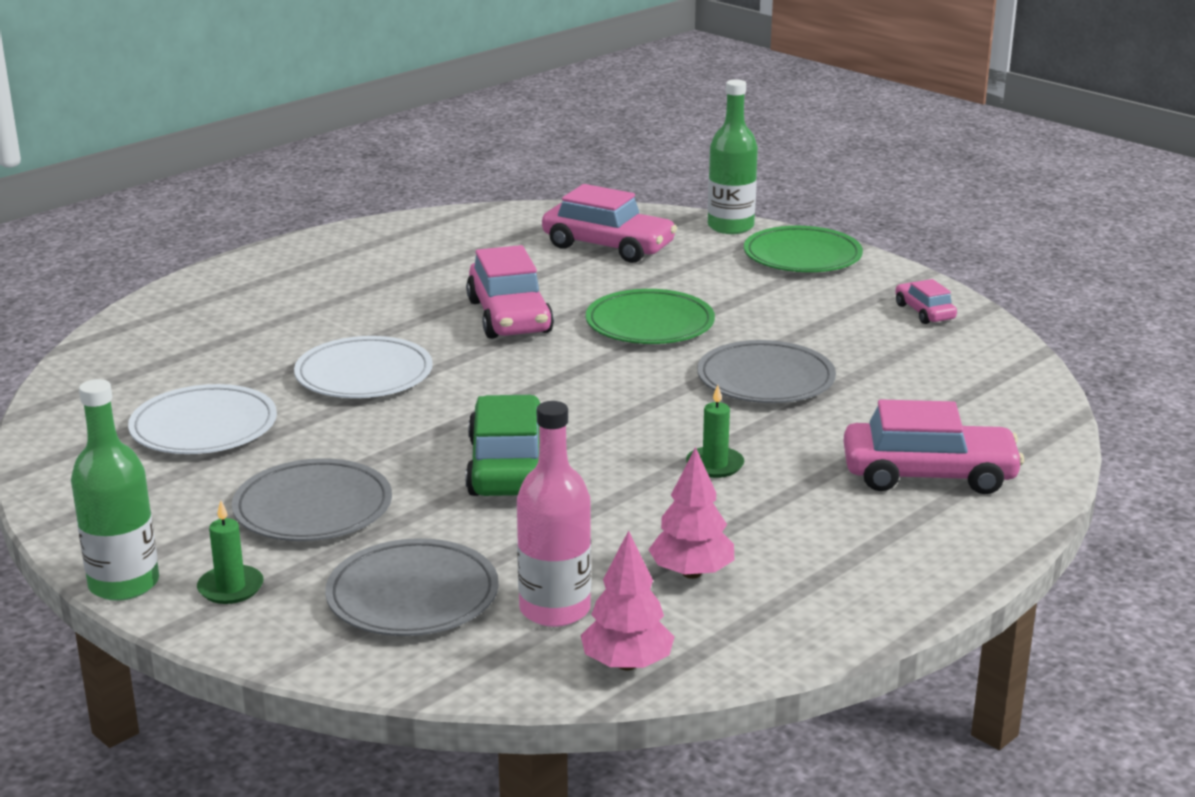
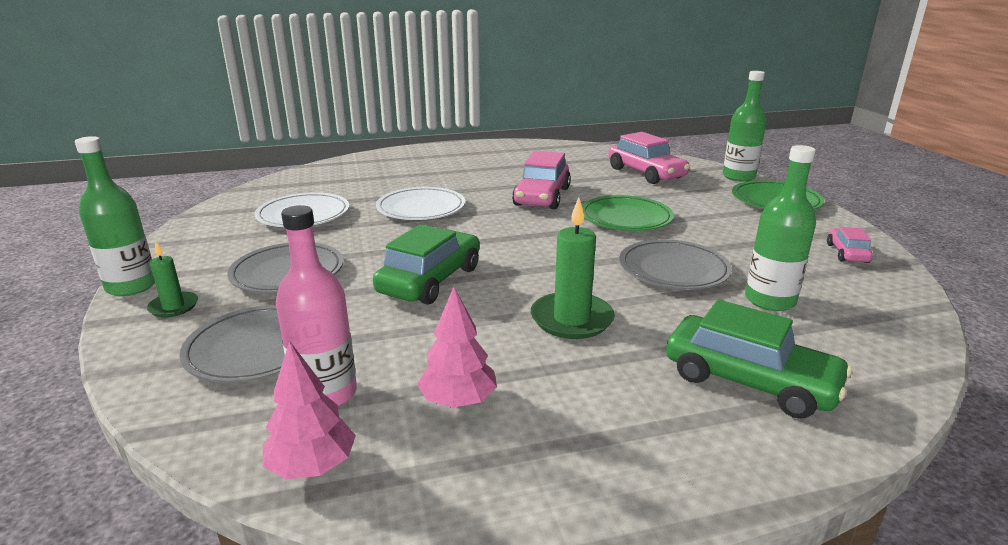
camera: 30 degrees right, 0 degrees up
(715, 465) = (571, 319): green candle -> green candle, size x1.73
(888, 389) = (770, 300): none -> green bottle
(928, 475) = (749, 381): pink car -> green car

